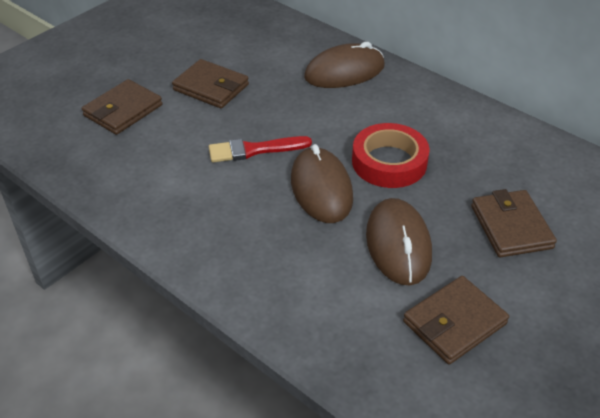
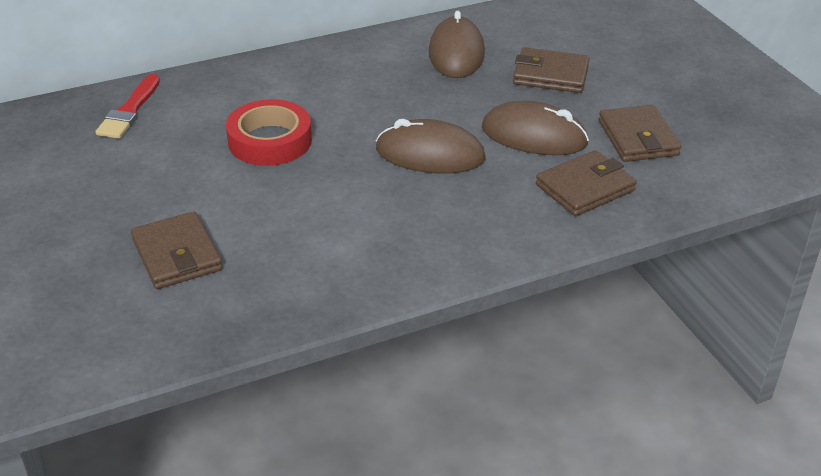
camera: 65 degrees left, 5 degrees down
(211, 87) = (197, 178): brown wallet -> brown wallet (585, 188)
(254, 150) = (337, 178): red brush -> red brush (129, 111)
(344, 72) = (259, 85): brown mouse -> brown mouse (456, 53)
(389, 162) = (423, 105): red tape -> red tape (270, 141)

